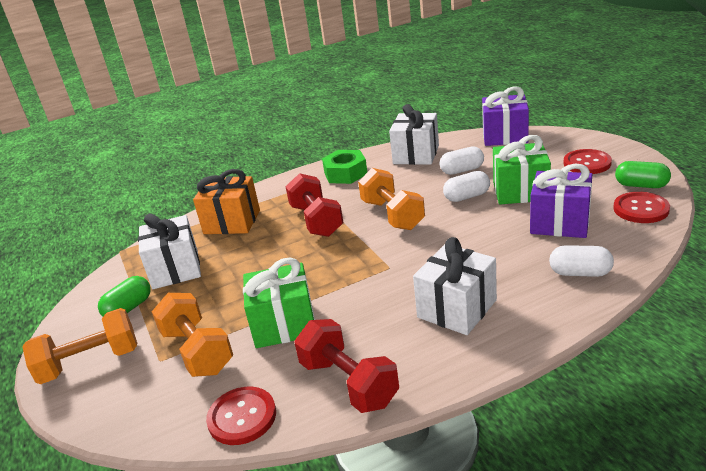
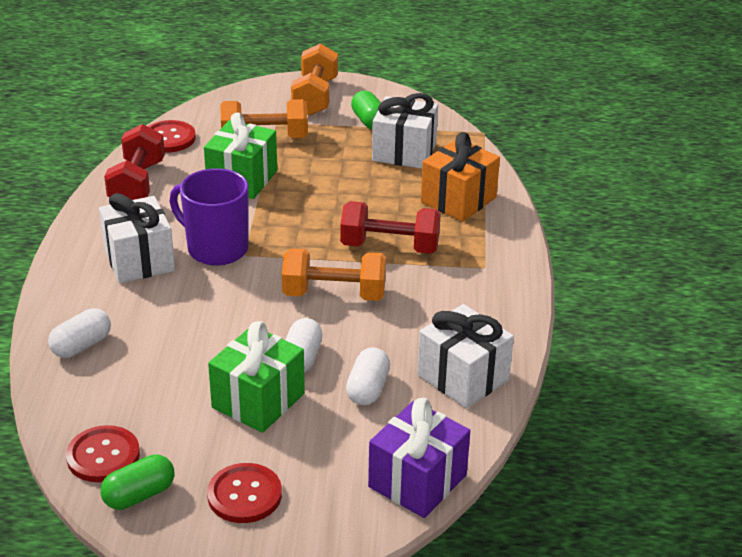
camera: 115 degrees right, 5 degrees up
(345, 173) = (480, 304): green nut -> none
(349, 383) = (137, 184): red dumbbell -> red dumbbell turned 75 degrees counterclockwise
(398, 282) = (216, 248): none -> purple mug
(560, 223) = (163, 386): purple gift -> none

